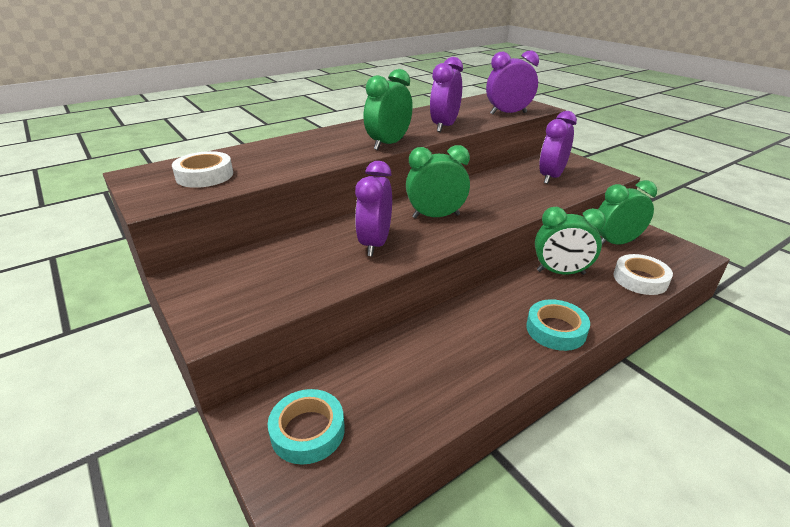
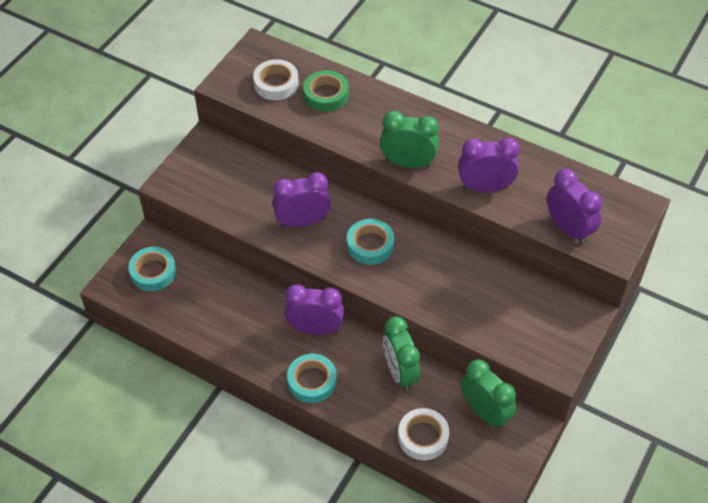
camera: 65 degrees right, 20 degrees up
(259, 157) = (326, 95): none -> green tape
(436, 216) = (370, 245): green clock -> turquoise tape
(551, 177) = (515, 314): purple clock -> purple clock (315, 329)

